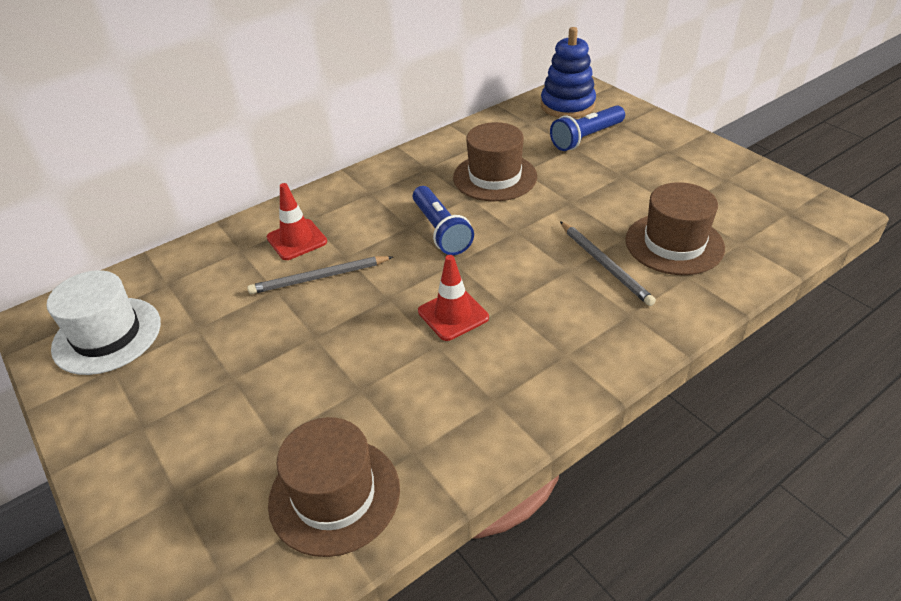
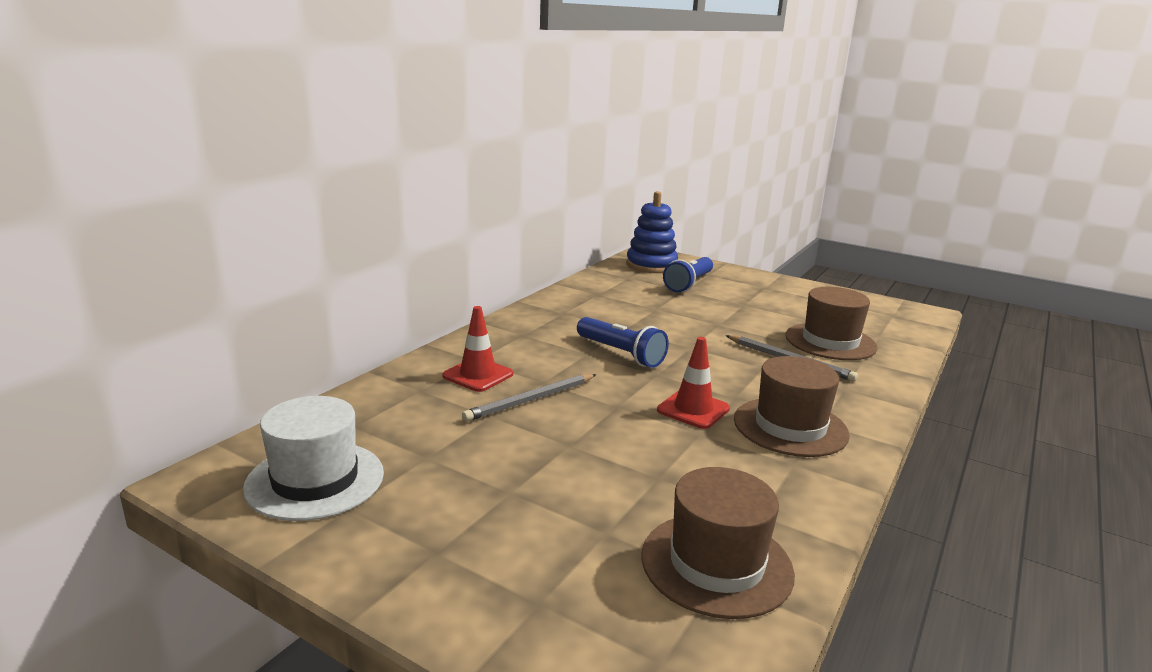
camera: 25 degrees left, 20 degrees down
(495, 177) = (634, 314): brown hat -> brown hat (790, 427)

